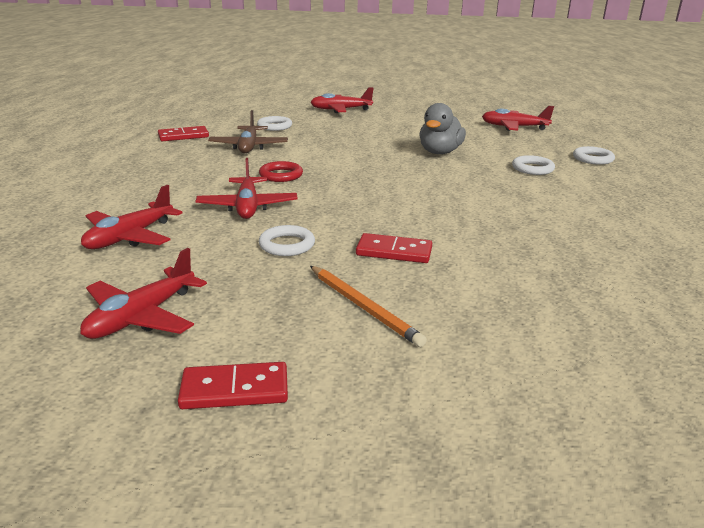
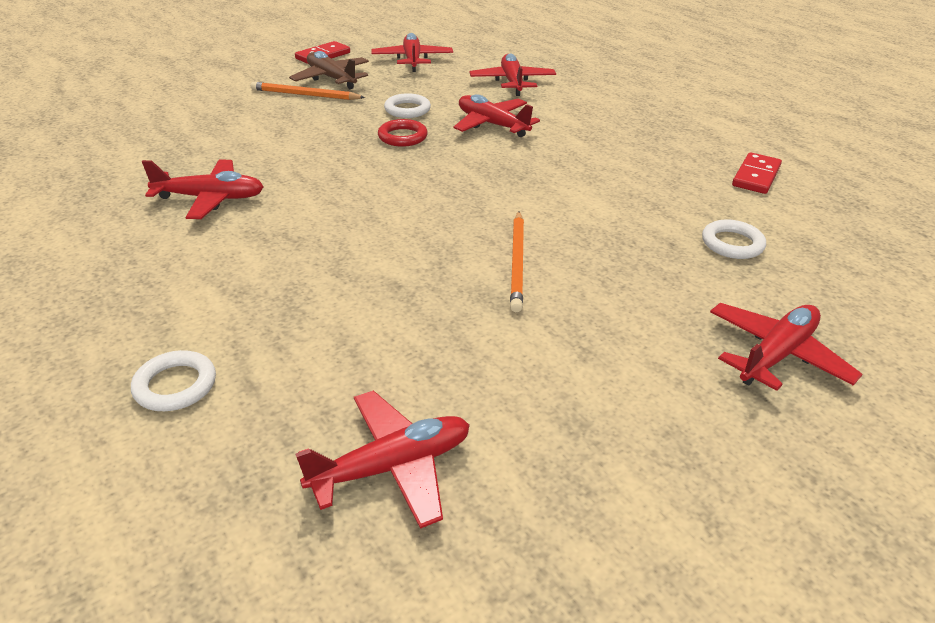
camera: 140 degrees right, 10 degrees up
(249, 147) = (657, 189): brown plane -> brown plane (332, 78)
(281, 175) = (536, 164): red ring -> red ring (402, 137)
(386, 147) = (517, 262): none -> orange pencil
(394, 252) = (326, 129): red domino -> none
(440, 152) = (435, 284): grey duck -> none
(532, 168) = (270, 301): white ring -> none
(547, 225) = (210, 198): none -> red plane

